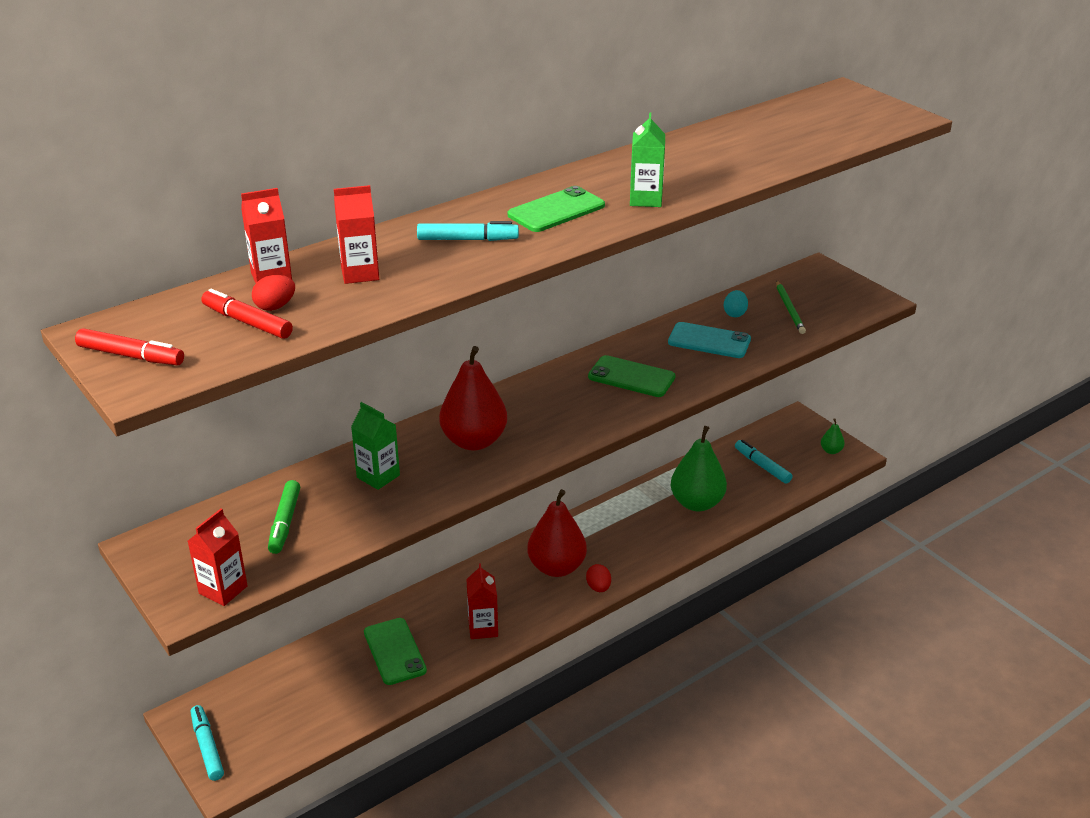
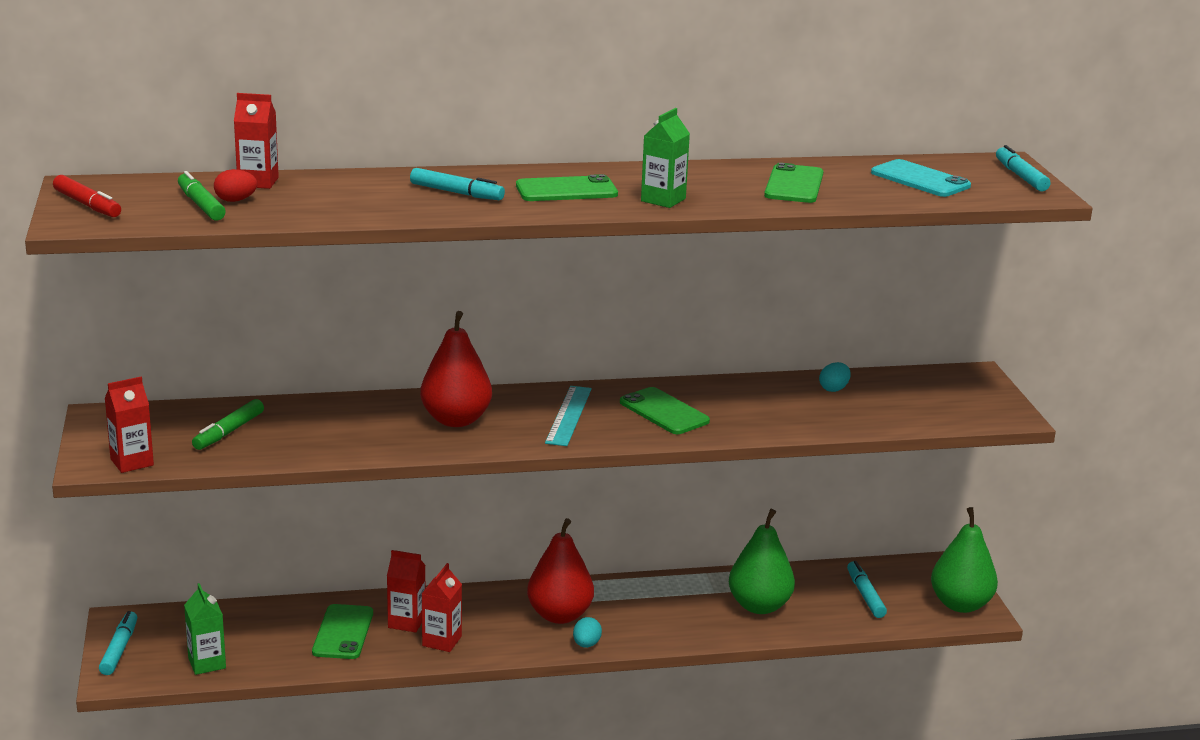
camera: 25 degrees right, 10 degrees down
(247, 322) = (201, 205): red marker -> green marker
(360, 273) = (333, 195): red carton -> red carton (406, 622)
(378, 476) = (342, 422): green carton -> green carton (207, 663)
(561, 405) = (568, 415): none -> turquoise ruler
(598, 587) = (586, 644): red egg -> turquoise egg
(709, 341) = (779, 404): turquoise phone -> turquoise phone (920, 179)
(725, 155) = (794, 185): none -> green phone
(789, 309) = (899, 400): green pencil -> none
(831, 451) = (960, 604): green pear -> green pear, size x2.25
(871, 103) = (1021, 176): none -> turquoise marker

